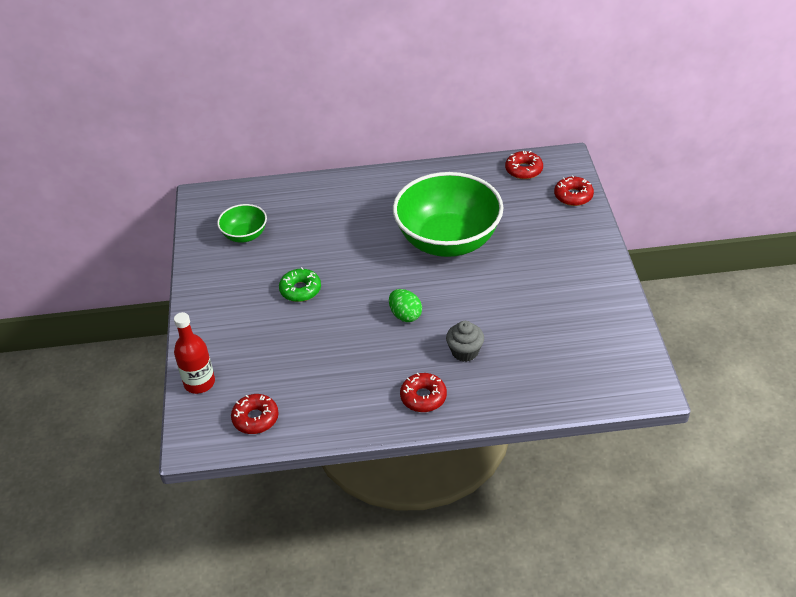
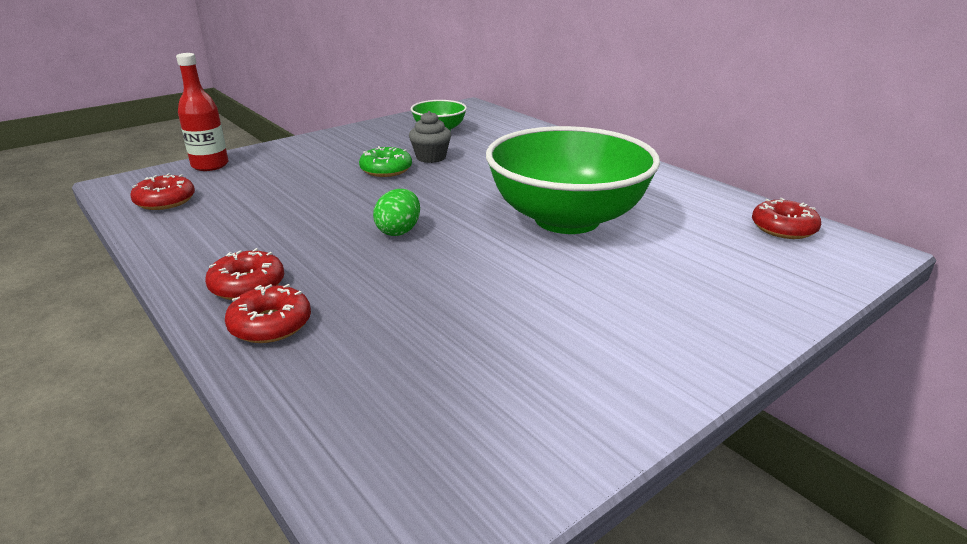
camera: 55 degrees right, 15 degrees down
(465, 352) = (362, 290): grey cupcake -> grey cupcake (431, 157)
(573, 196) = (806, 280): red donut -> red donut (270, 324)

